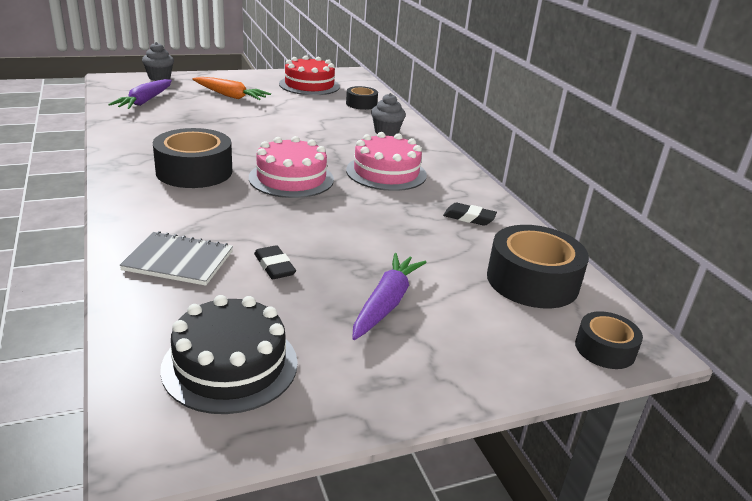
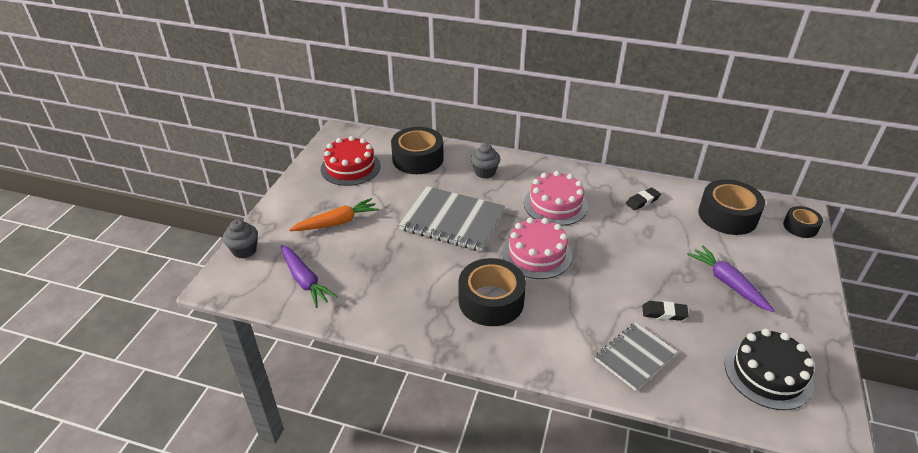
camera: 50 degrees left, 10 degrees up
(292, 134) = (452, 220): none -> grey notebook
(361, 104) = (418, 159): black tape -> black tape, size x1.79

